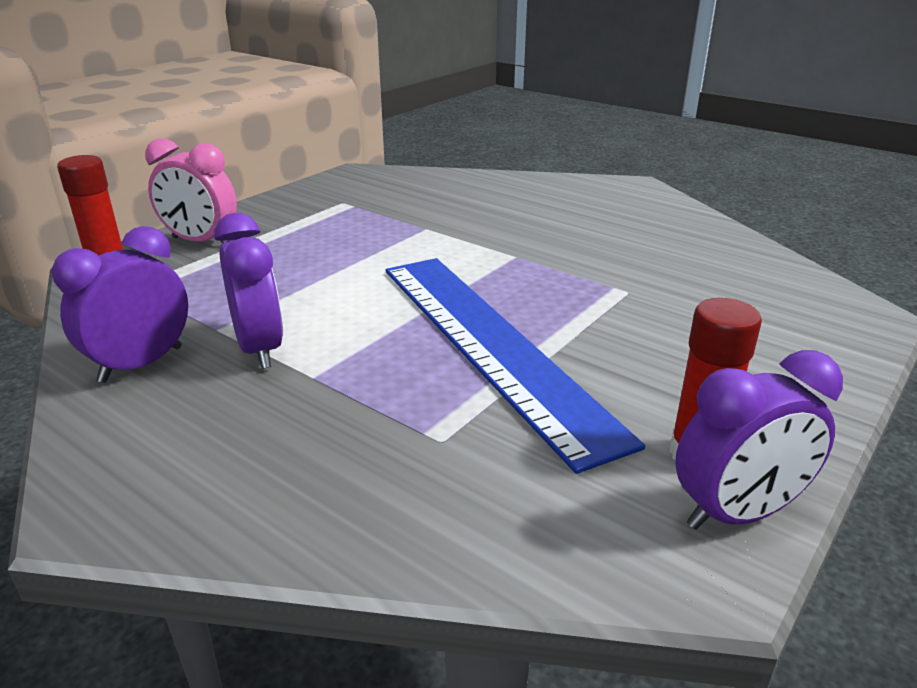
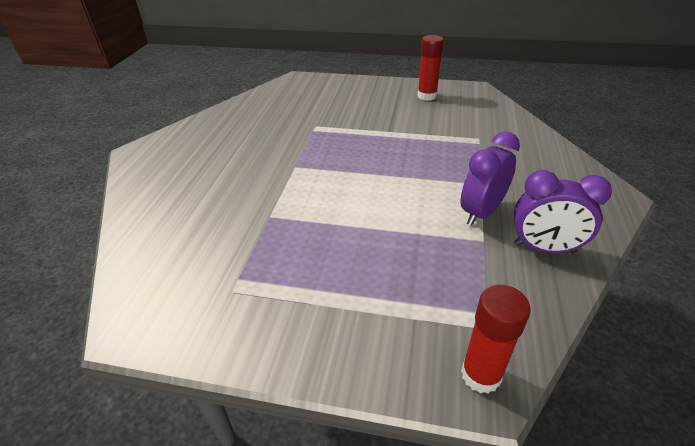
camera: 115 degrees left, 10 degrees up
(201, 241) = (382, 342): pink clock -> none
(491, 344) = (401, 147): blue ruler -> none
(737, 513) = (448, 88): purple clock -> none

